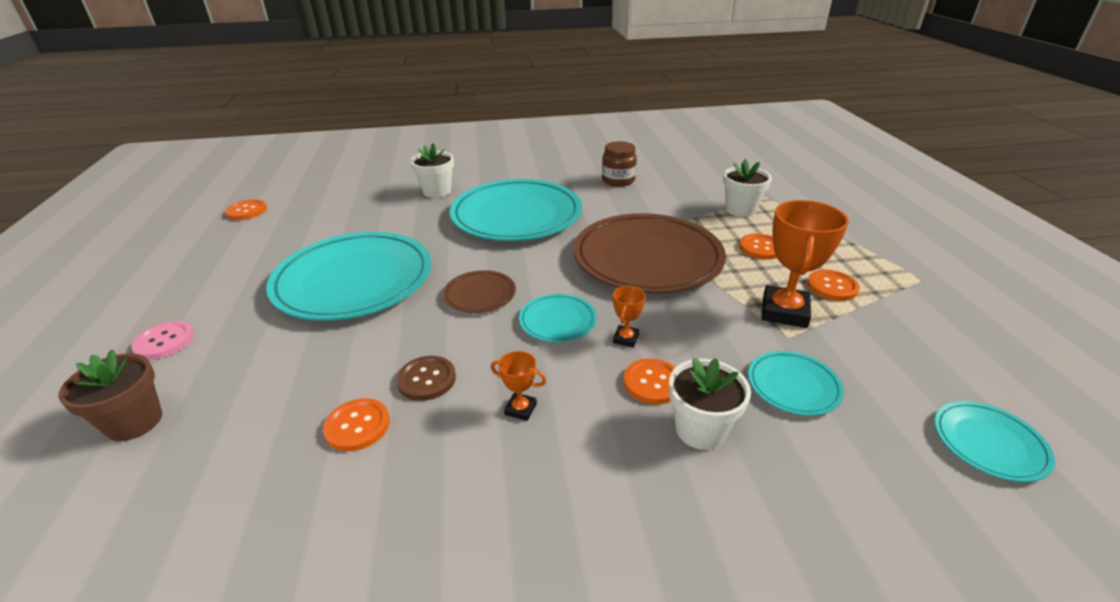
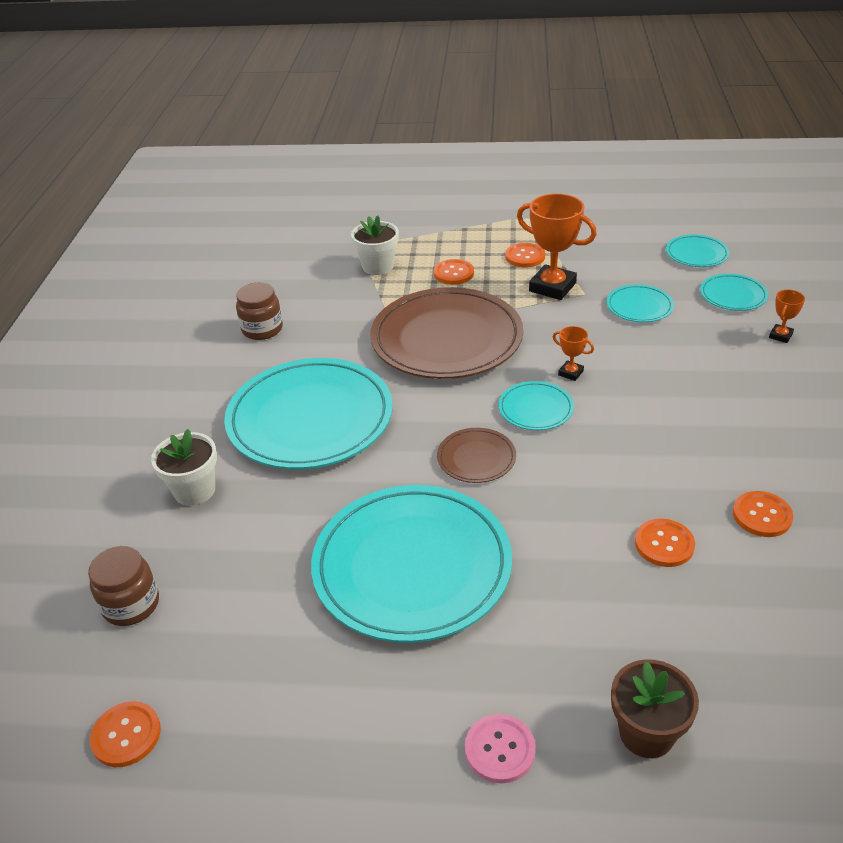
camera: 75 degrees left, 5 degrees up
(341, 193) = (131, 604): none -> brown jar
(426, 379) = (607, 499): brown button -> none
(520, 409) = (651, 442): orange trophy -> orange trophy (780, 336)
(652, 382) = (628, 368): orange button -> orange button (762, 515)
(700, 429) = (679, 356): white flower pot -> none
(900, 492) = (733, 295): none -> turquoise plate

